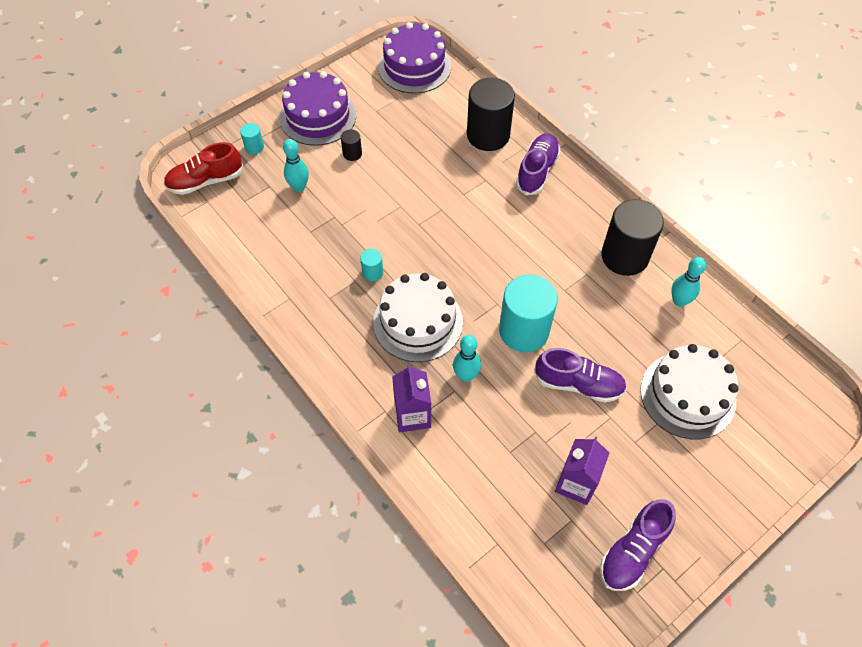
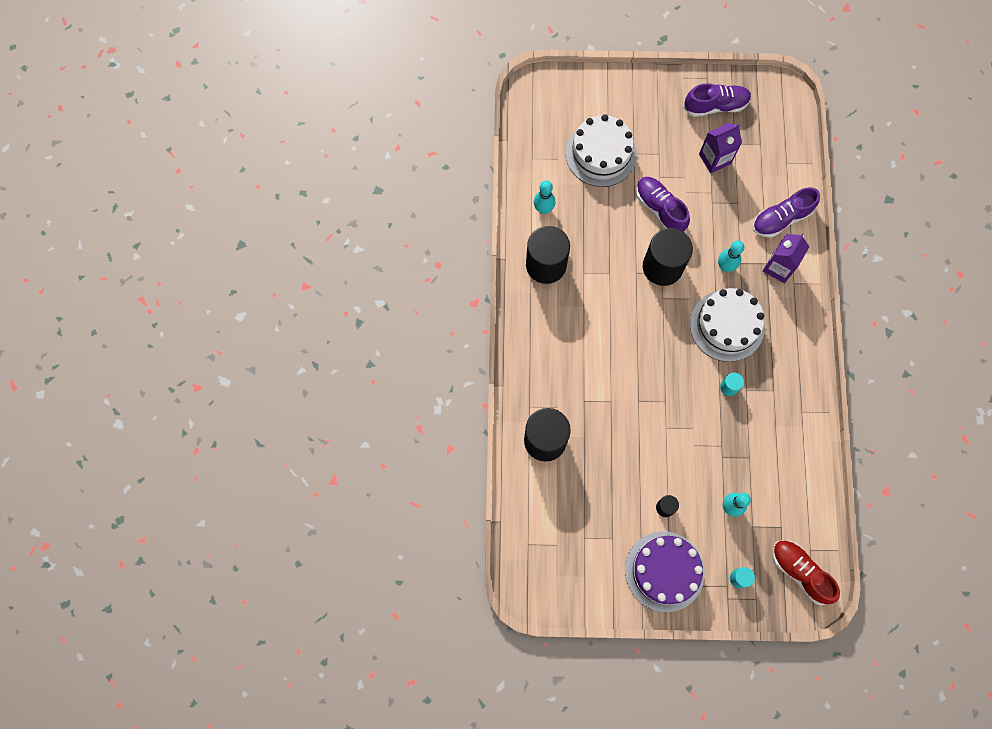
camera: 140 degrees left, 15 degrees up
(205, 181) = (800, 572): red shoe -> red shoe turned 150 degrees counterclockwise
(414, 66) = (541, 563): purple cake -> none
(524, 331) = (662, 267): turquoise cylinder -> black cylinder
(537, 171) = (539, 378): purple shoe -> purple shoe (781, 219)

